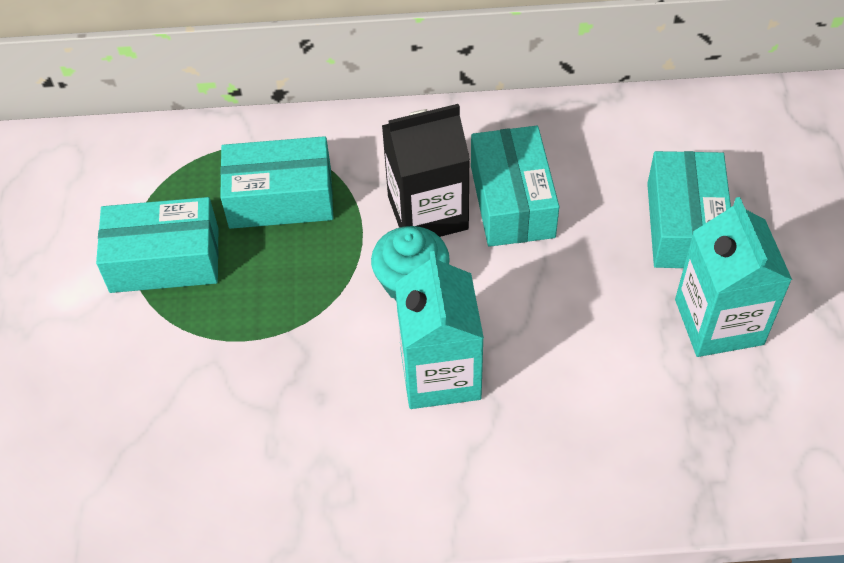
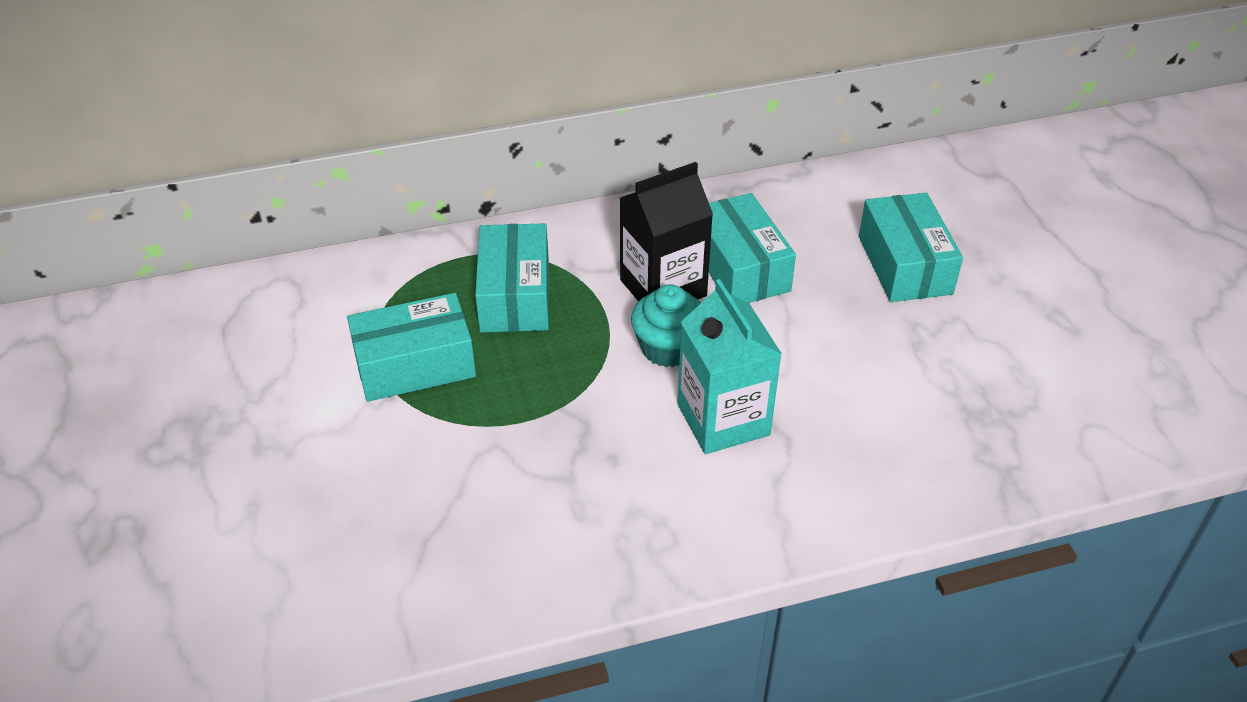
camera: 15 degrees left, 10 degrees down
(280, 198) = (515, 295): turquoise box -> turquoise box turned 75 degrees counterclockwise
(719, 322) = (964, 337): turquoise carton -> none

